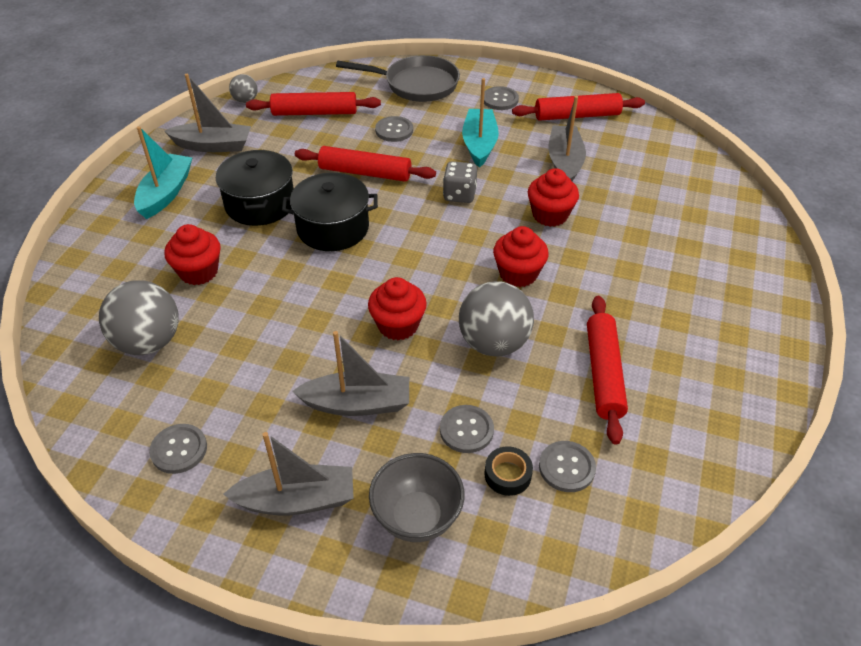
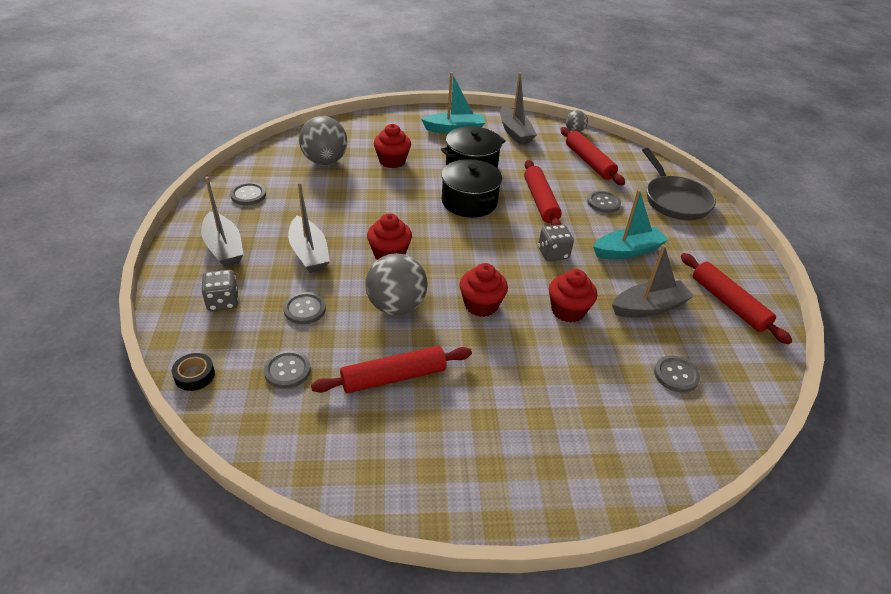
camera: 65 degrees right, 5 degrees down
(417, 517) = (223, 302): grey bowl -> grey dice
(500, 99) = (702, 250): grey button -> grey button (676, 375)
(507, 474) = (271, 339): black tape -> black tape (194, 375)

